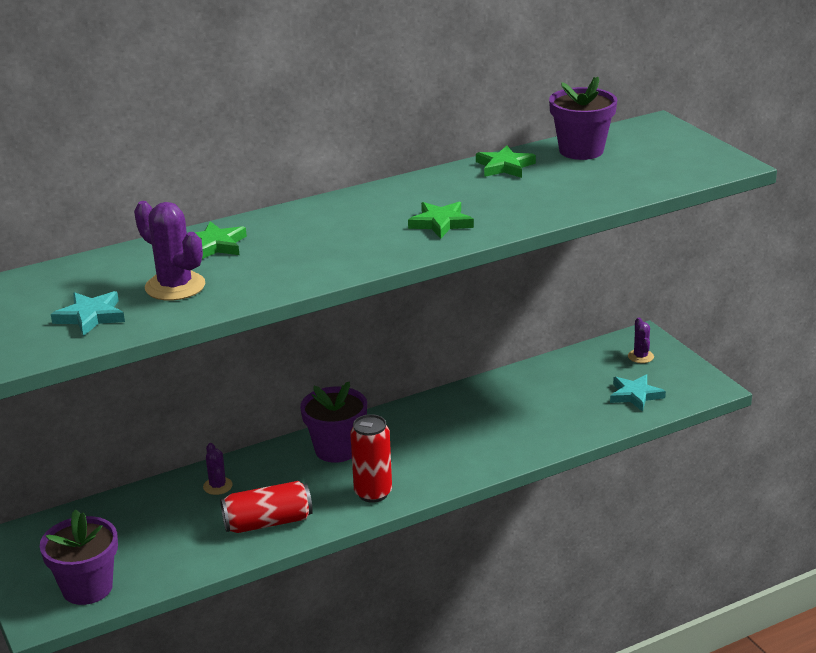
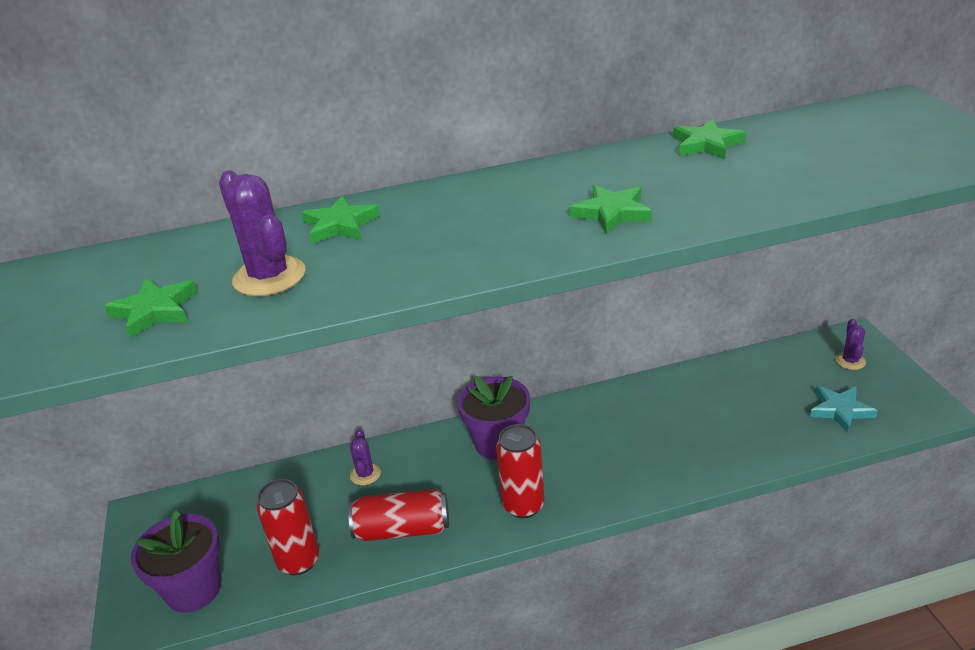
camera: 15 degrees right, 5 degrees up
(90, 317) = (155, 311): turquoise star -> green star
(179, 556) = (298, 561): none -> red can
(581, 150) = (804, 129): purple flower pot -> none

